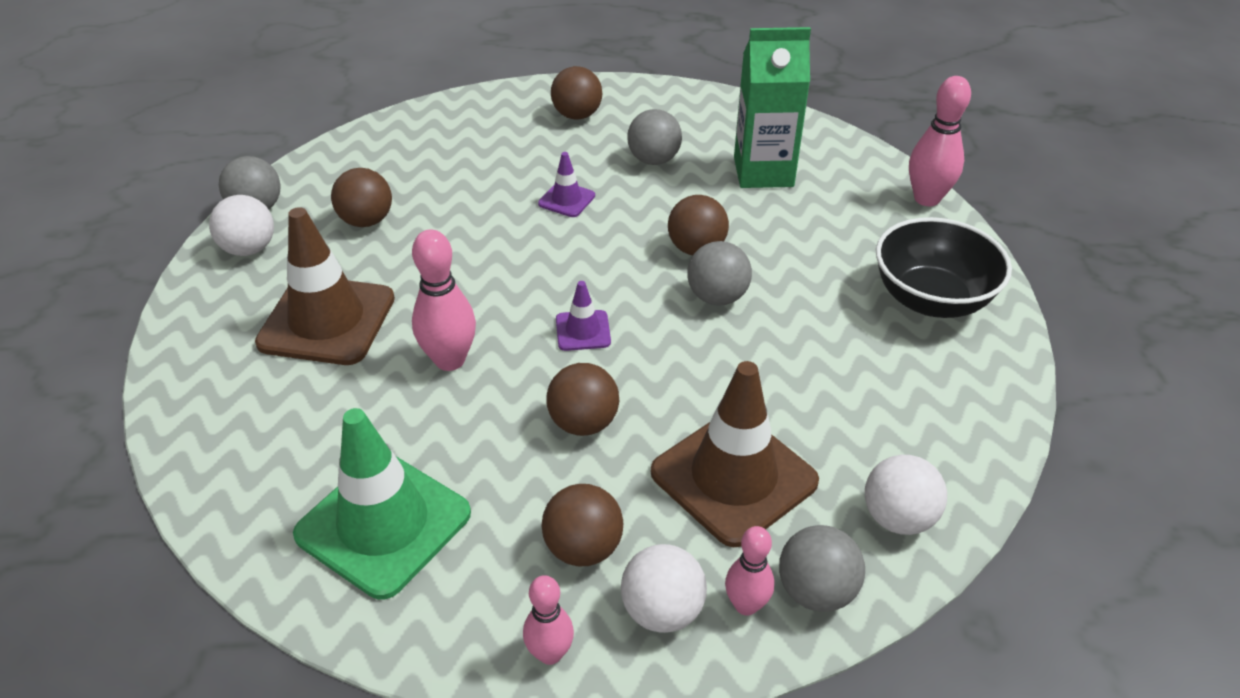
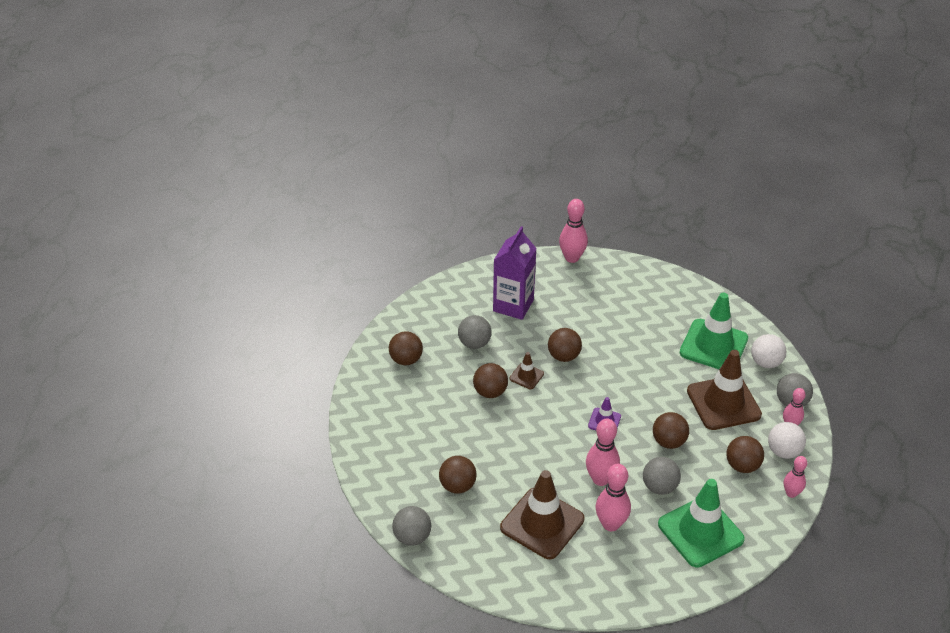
camera: 65 degrees left, 0 degrees up
(249, 249) = (453, 547): white ball -> none
(355, 398) = (610, 524): none -> pink bowling pin
(566, 200) = (490, 392): purple traffic cone -> brown ball
(624, 224) = (526, 376): none -> brown traffic cone
(717, 297) = (605, 363): grey ball -> grey ball (659, 487)
(763, 172) = (513, 305): green carton -> purple carton
(877, 424) = (713, 345): none -> green traffic cone
(931, 299) = (645, 292): black bowl -> none

